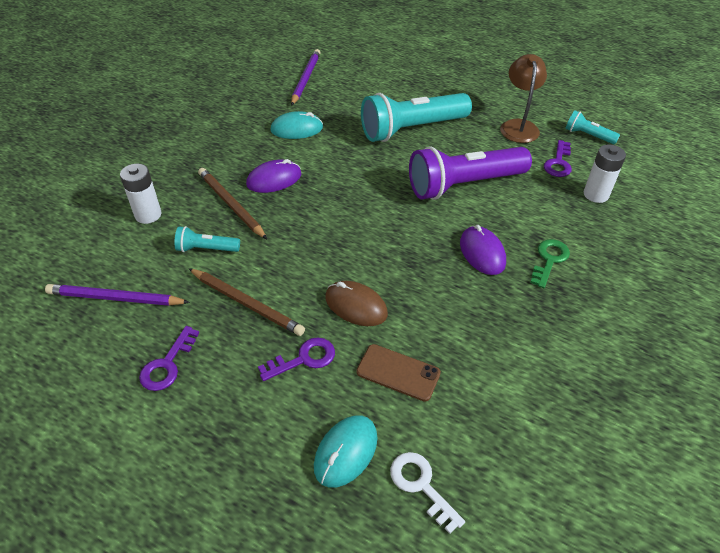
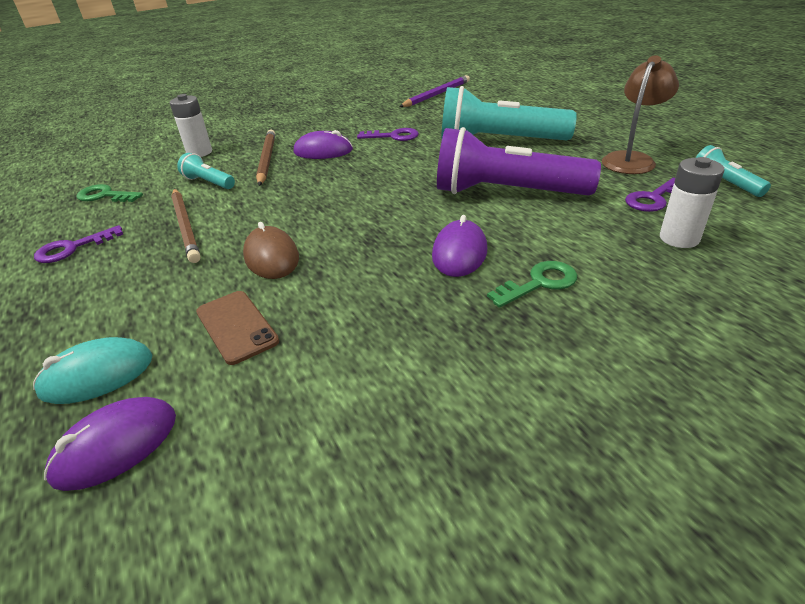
camera: 35 degrees right, 10 degrees down
(115, 298) = (105, 196): purple pencil -> green key
(297, 129) = (386, 123): turquoise mouse -> none
(303, 359) = (171, 282): purple key -> purple key (393, 136)
(421, 486) = (116, 446): white key -> purple mouse

